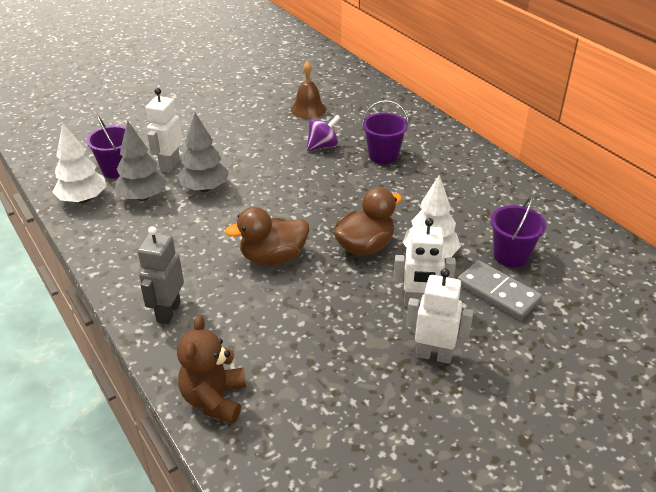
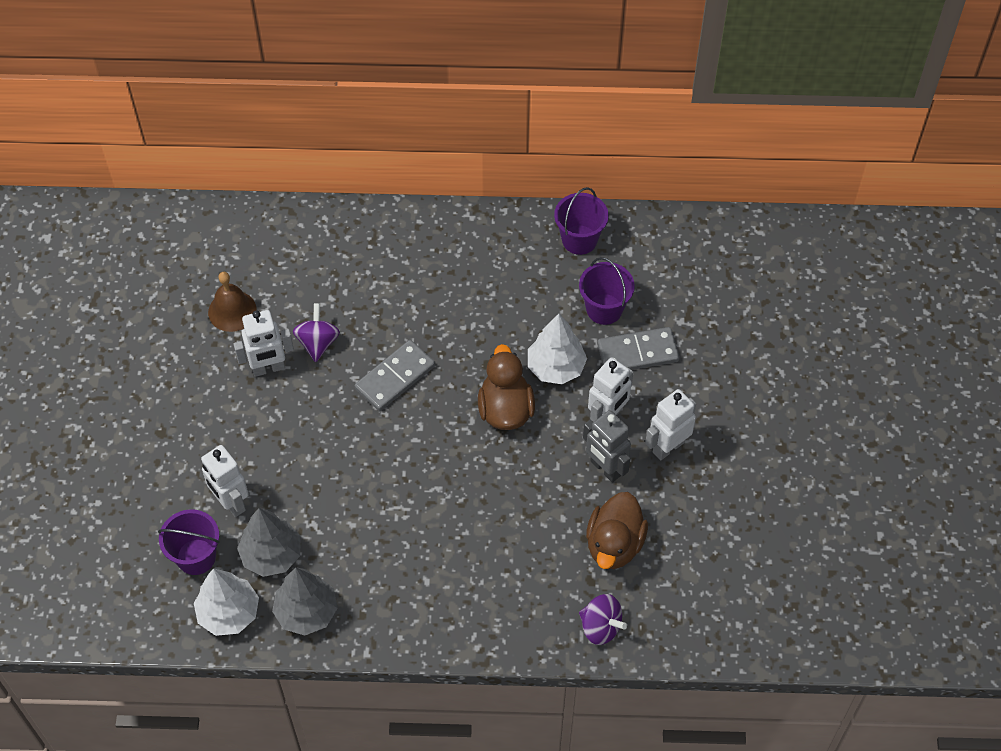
camera: 55 degrees left, 20 degrees up
(168, 312) = (471, 613): grey robot -> grey robot (605, 468)
(205, 188) = (303, 491): grey tree -> grey tree (307, 612)
(214, 399) = (600, 627): brown teddy bear -> purple spinning top
(273, 257) = (462, 491): brown duck -> brown duck (614, 544)
(283, 137) = (268, 368): none -> white robot
(333, 186) = (395, 377): none -> grey domino
(383, 155) = (381, 301): purple bucket -> purple bucket (579, 240)

